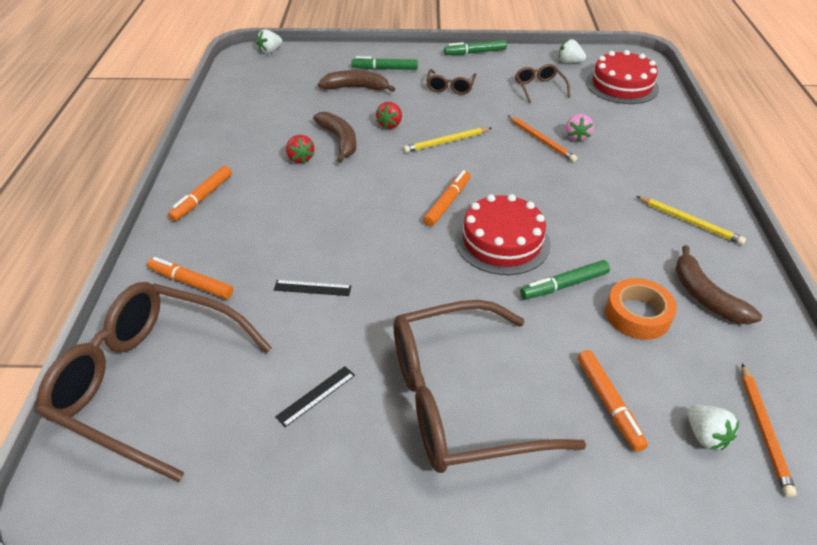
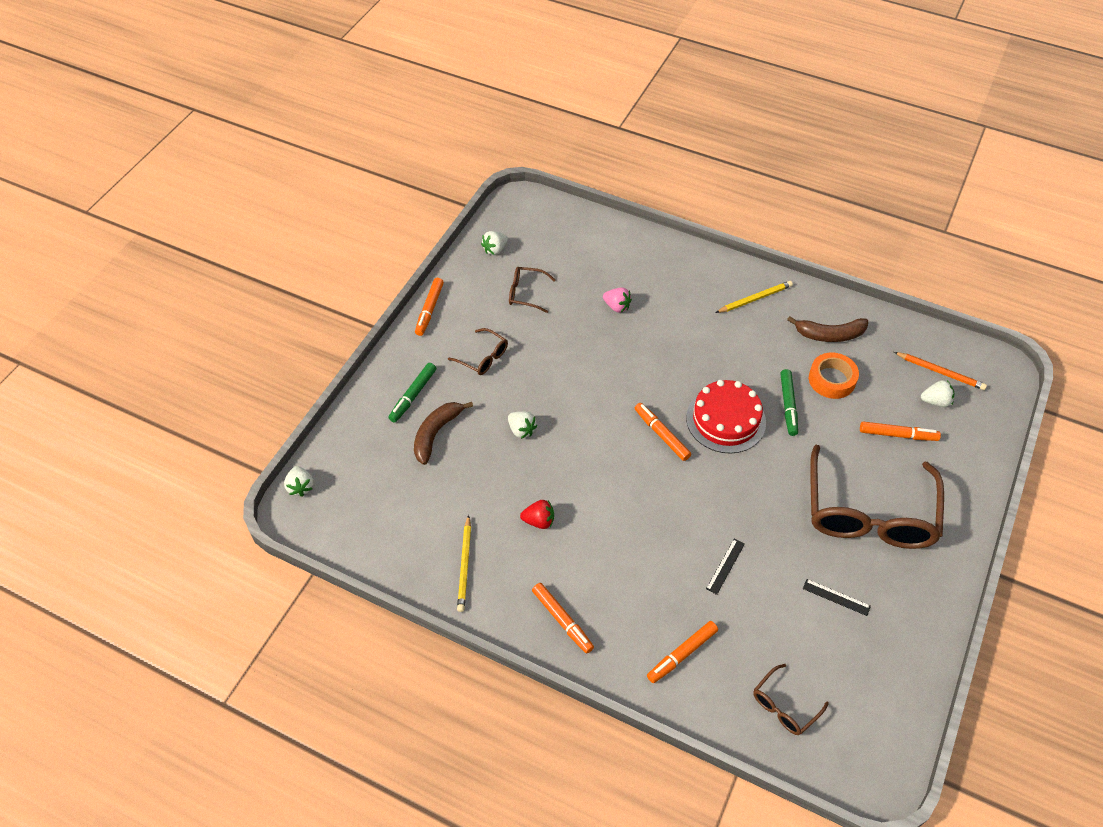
camera: 65 degrees left, 10 degrees up
(149, 381) = (784, 706): brown glasses -> brown glasses, size x0.44
(316, 396) = (836, 597): black ruler -> black ruler turned 45 degrees counterclockwise
(340, 141) = (526, 480): brown banana -> none
(390, 124) = (521, 430): red strawberry -> white strawberry
(446, 142) = (574, 399): yellow pencil -> yellow pencil (465, 565)
(475, 52) = (429, 310): green marker -> orange marker
(541, 140) = (608, 332): orange pencil -> none
(622, 85) = (557, 236): red cake -> none

